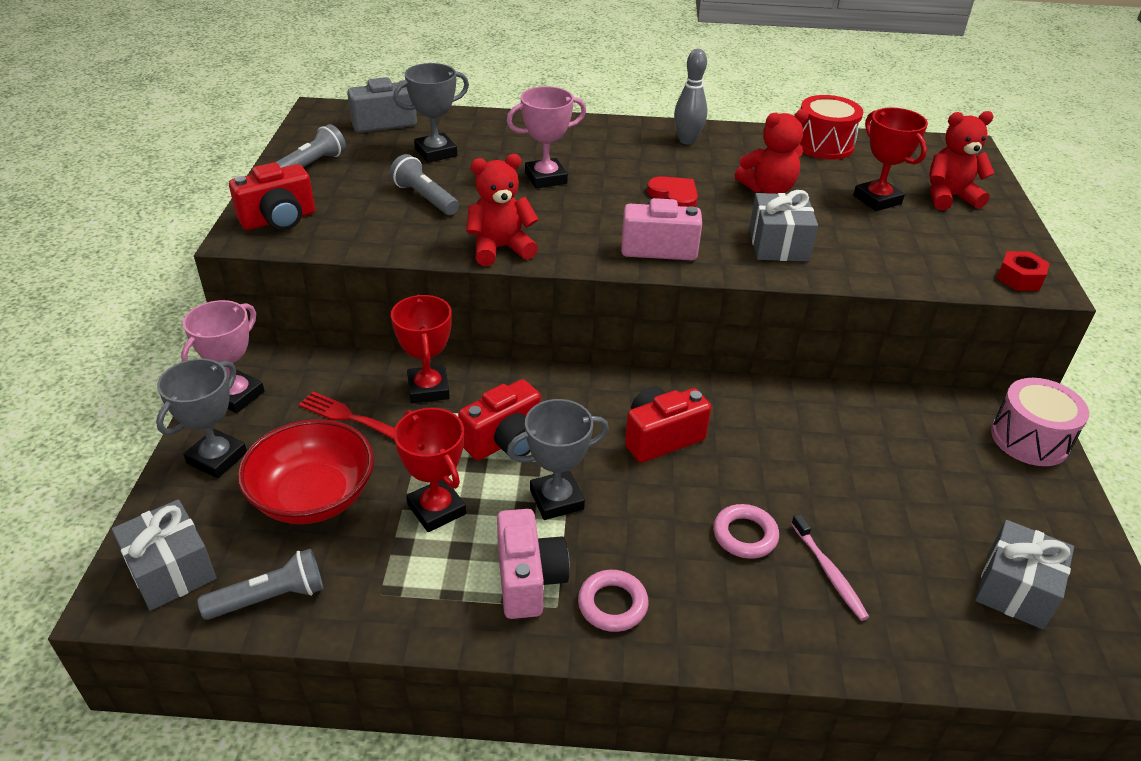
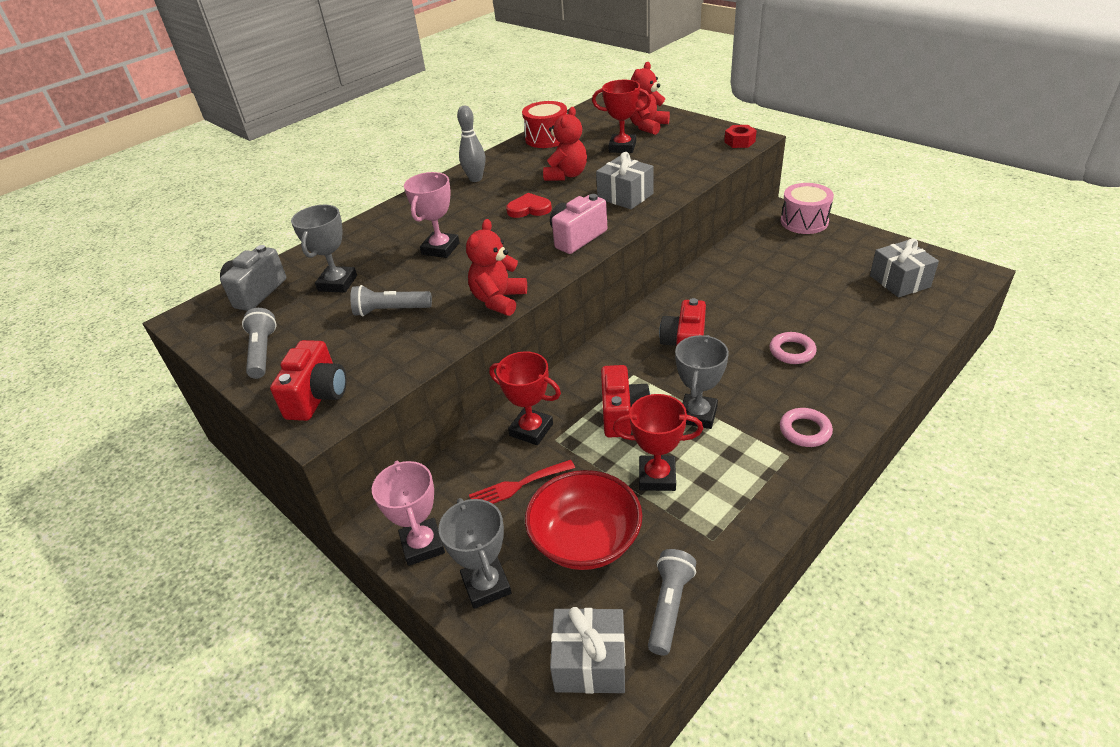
camera: 45 degrees left, 0 degrees up
(528, 579) = (757, 459): pink camera -> none
(828, 572) = (843, 335): pink toothbrush -> none

